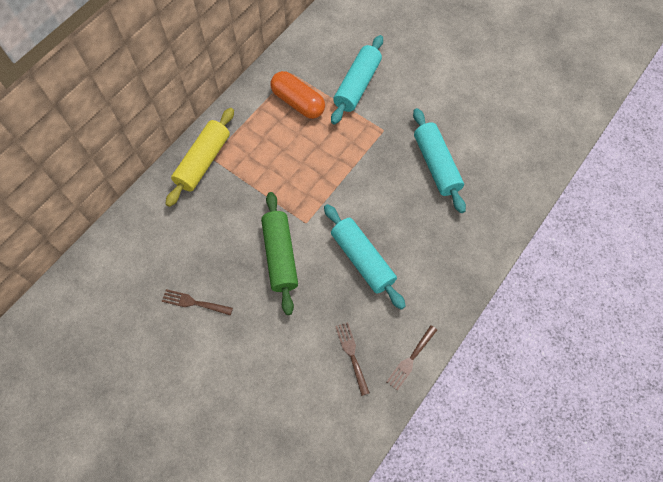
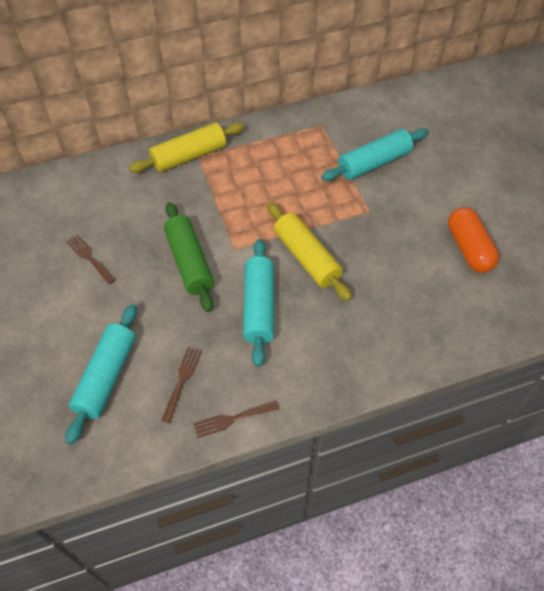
camera: 35 degrees right, 10 degrees down
(280, 256) = (190, 262): green rolling pin -> green rolling pin turned 45 degrees counterclockwise
(298, 102) = (308, 151): orange capsule -> orange capsule (468, 248)
(367, 197) = (306, 258): none -> yellow rolling pin
(436, 165) = (397, 266): turquoise rolling pin -> turquoise rolling pin (107, 377)

